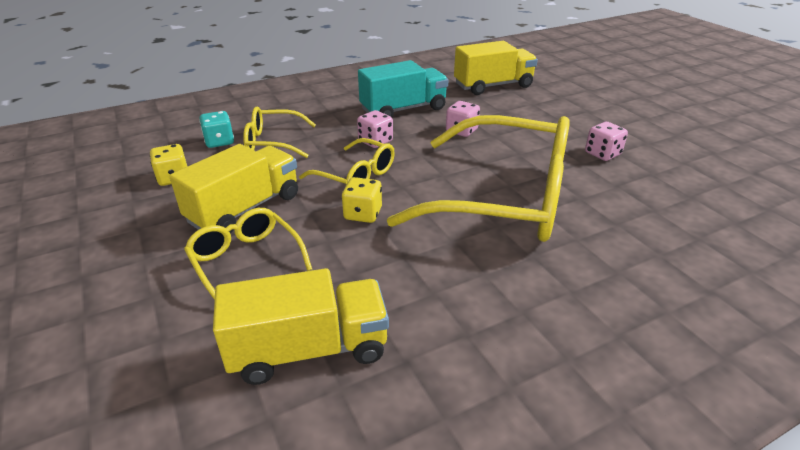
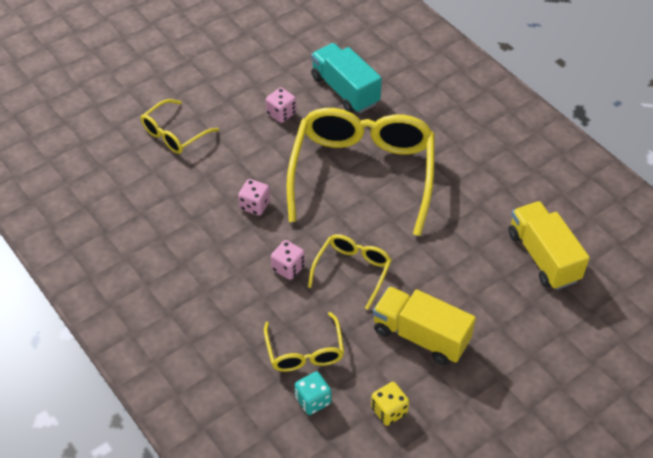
camera: 100 degrees left, 15 degrees up
(246, 261) = (481, 313): yellow glasses -> yellow glasses (174, 134)
(363, 214) = (406, 256): yellow dice -> none
(403, 109) = (213, 256): turquoise truck -> turquoise truck (345, 90)
(493, 86) = (141, 185): yellow truck -> none

